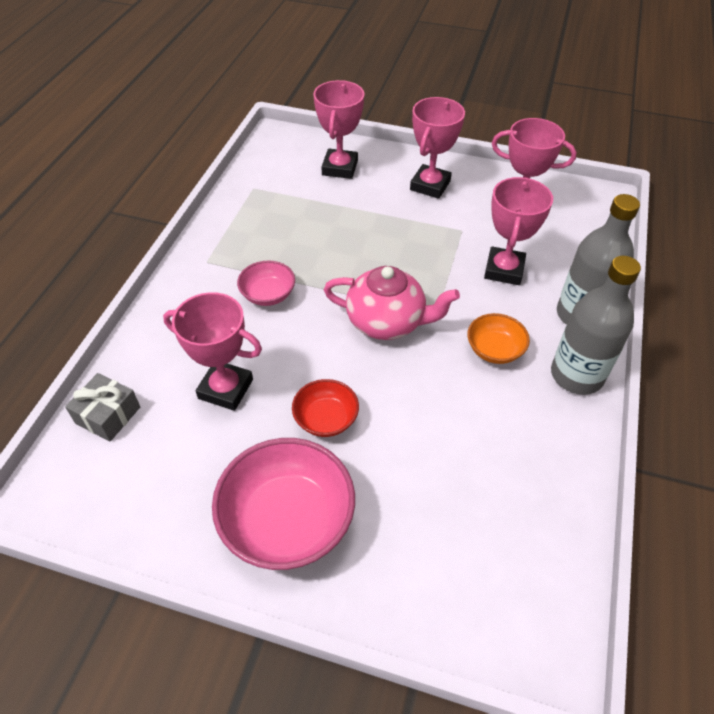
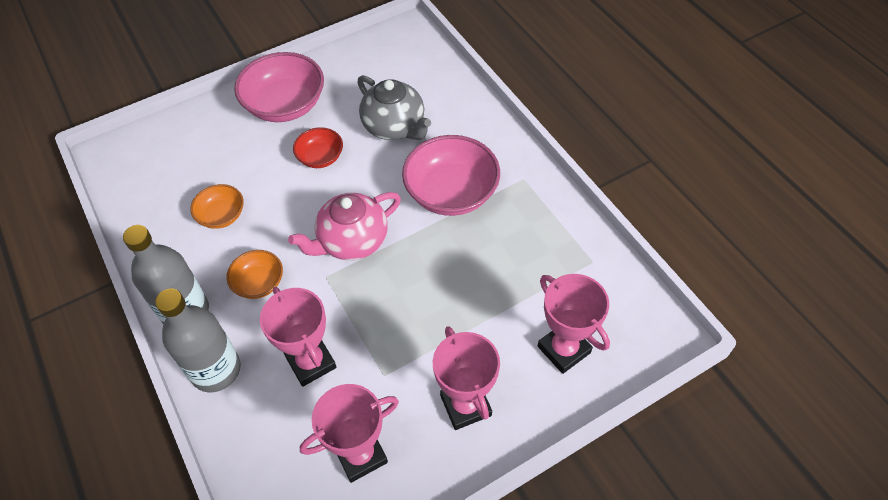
camera: 135 degrees right, 5 degrees up
(108, 415) = (434, 71): grey gift -> none
(225, 389) = (395, 127): pink trophy -> grey teapot
(268, 294) = (451, 193): pink bowl -> pink bowl, size x1.85
(476, 439) = (222, 215): none -> orange bowl

